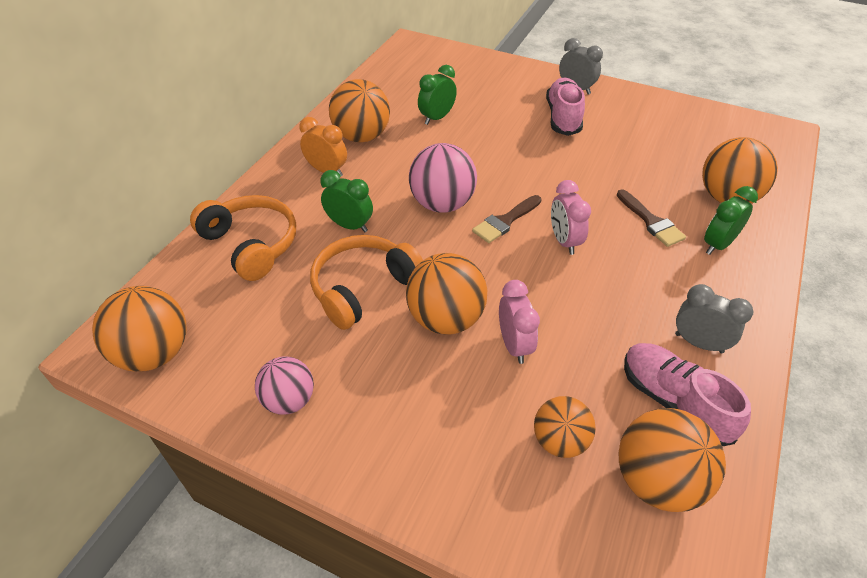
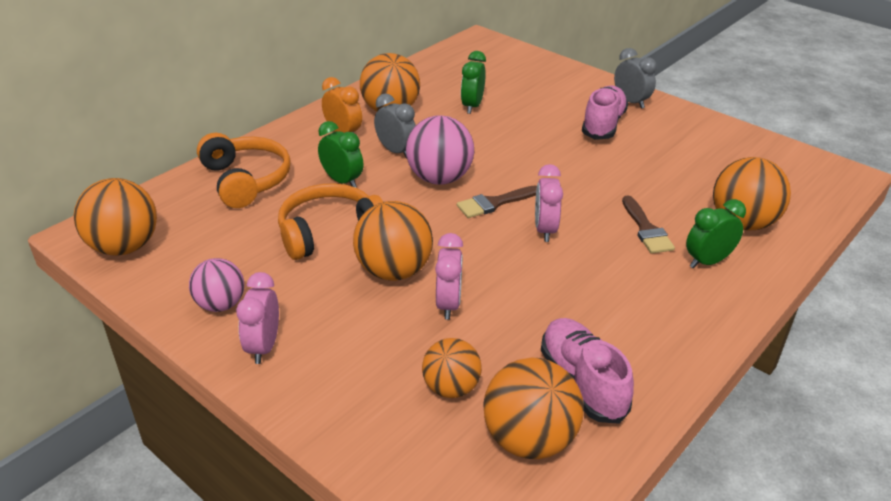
camera: 15 degrees right, 10 degrees down
(356, 440) = (264, 347): none -> pink clock
(437, 118) = (472, 106): green clock -> green clock turned 45 degrees counterclockwise
(698, 343) = (637, 340): grey clock -> grey clock (396, 151)

